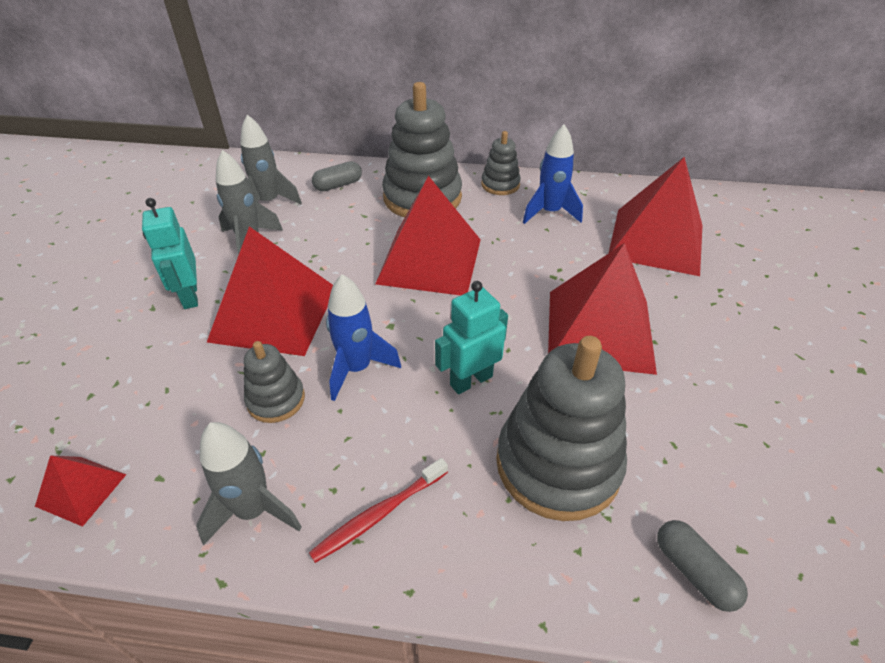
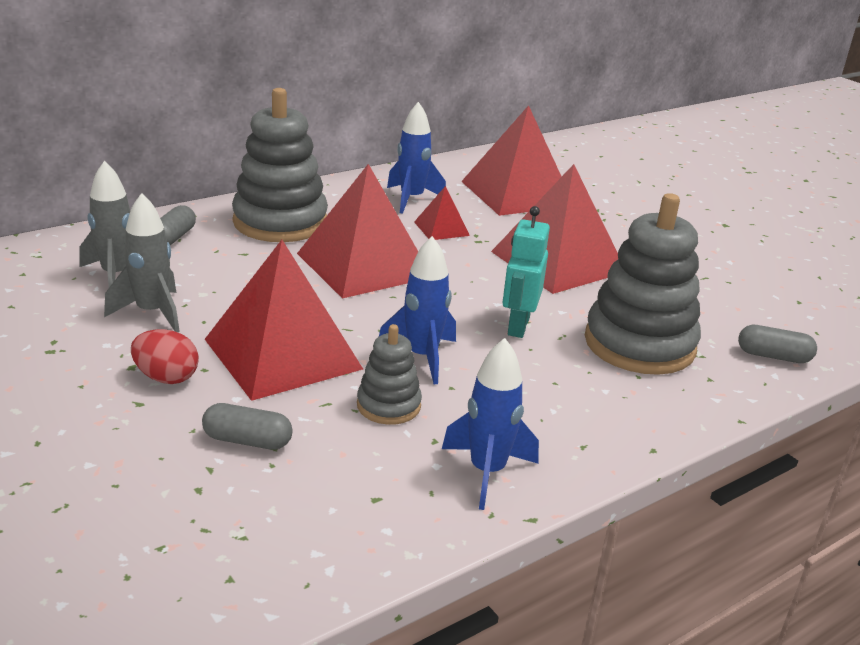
camera: 45 degrees left, 15 degrees down
(81, 490) = (319, 543): red pyramid -> red pyramid (441, 228)
(161, 374) = (247, 441): none -> grey capsule
(189, 296) = (166, 378): turquoise robot -> red egg
(253, 510) = (487, 472): grey rocket -> blue rocket
(379, 514) = (575, 426): red toothbrush -> none
(500, 185) = (338, 191): grey stacking toy -> none

